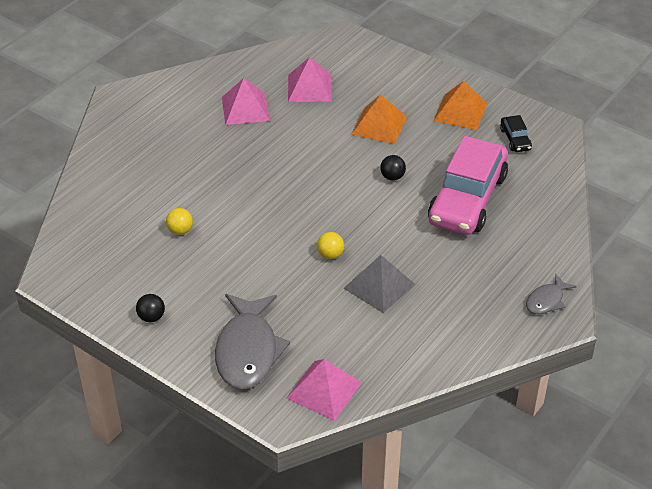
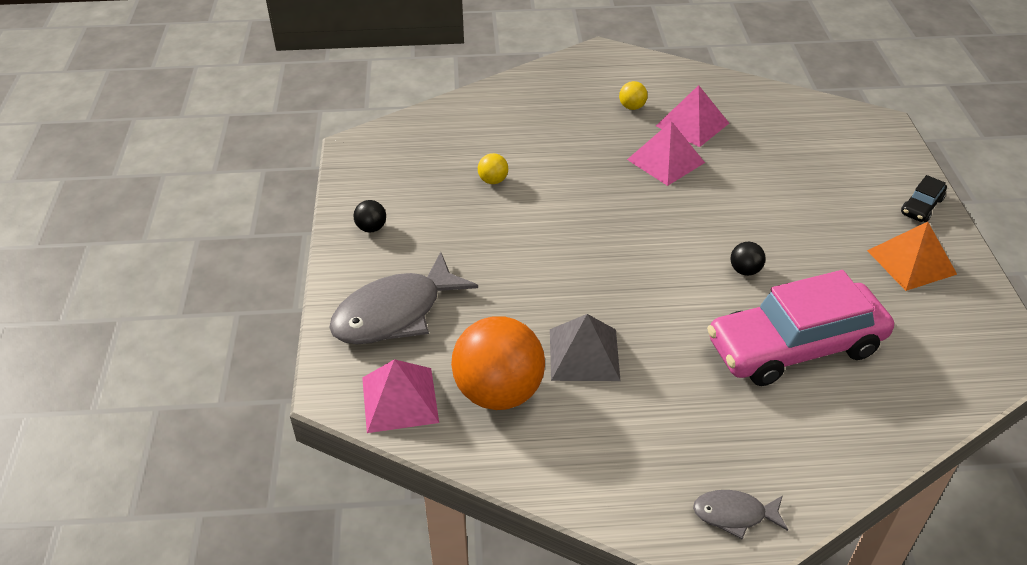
camera: 50 degrees right, 0 degrees up
(309, 88) = (778, 143): pink pyramid -> pink pyramid (665, 161)
(330, 254) = (582, 292): yellow ball -> yellow ball (632, 107)
(367, 341) = (499, 392): none -> orange ball
(379, 125) = (800, 217): orange pyramid -> none
(515, 139) = (940, 330): black car -> black car (921, 206)

